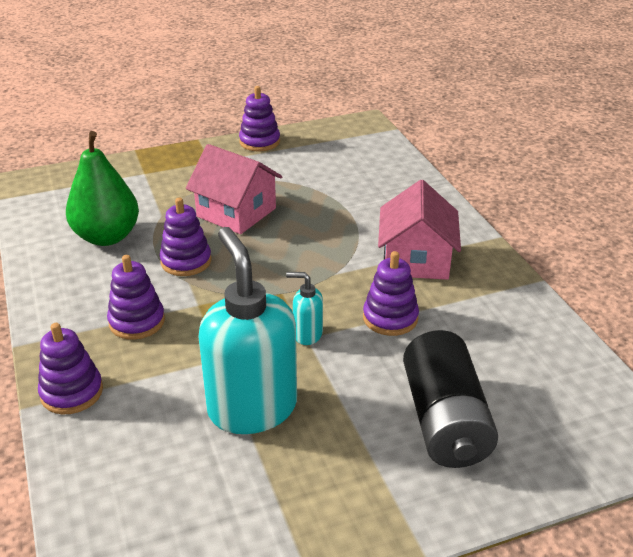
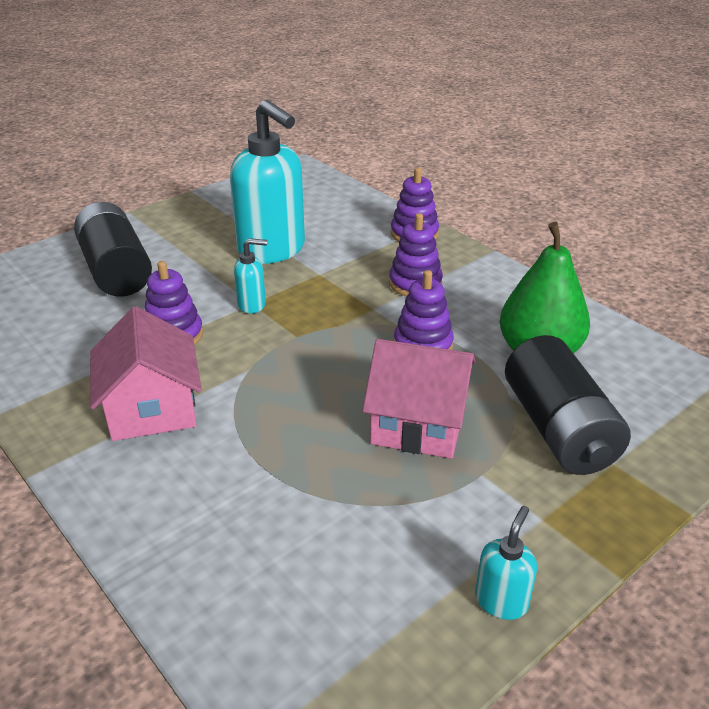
camera: 160 degrees right, 0 degrees up
(154, 192) = (559, 430): none -> black battery
(259, 142) = (501, 601): purple stacking toy -> turquoise soap dispenser

